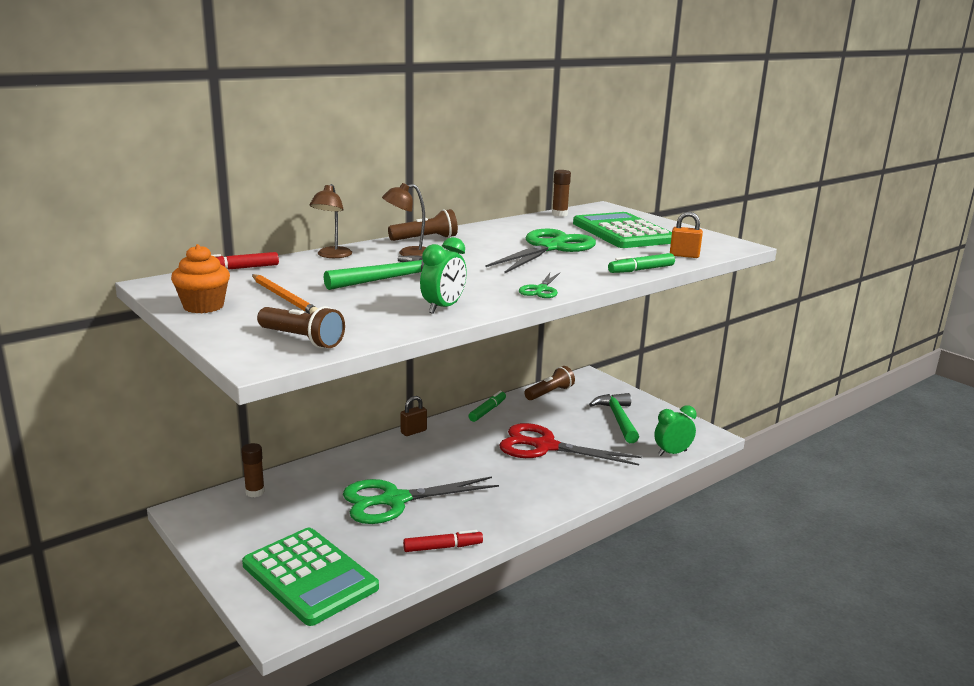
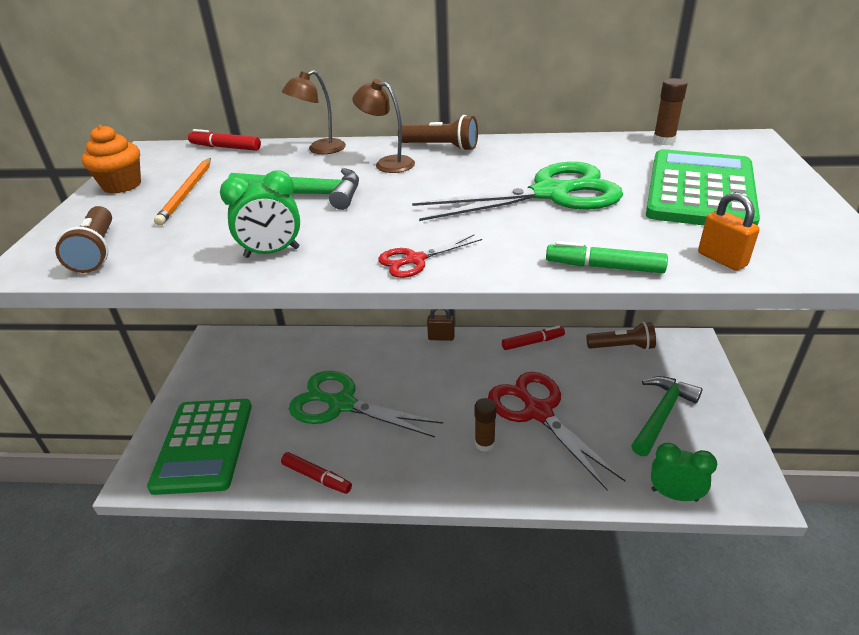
camera: 45 degrees right, 15 degrees up
(255, 492) = (266, 344): brown glue stick -> brown glue stick (484, 444)
(487, 411) = (533, 342): green marker -> red marker
(541, 289) = (415, 260): green scissors -> red scissors

